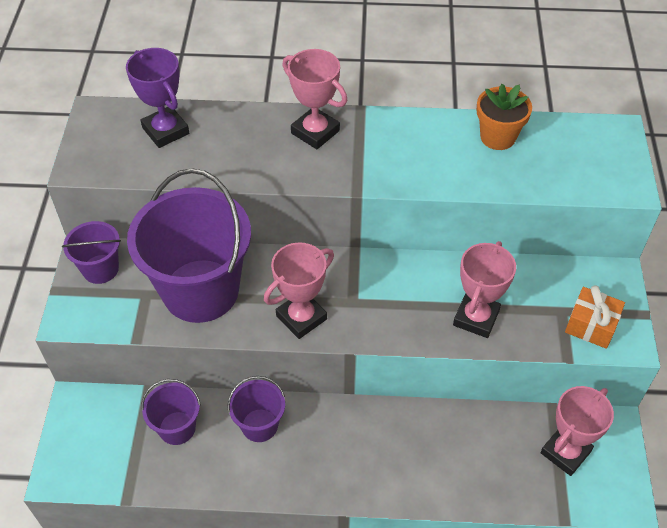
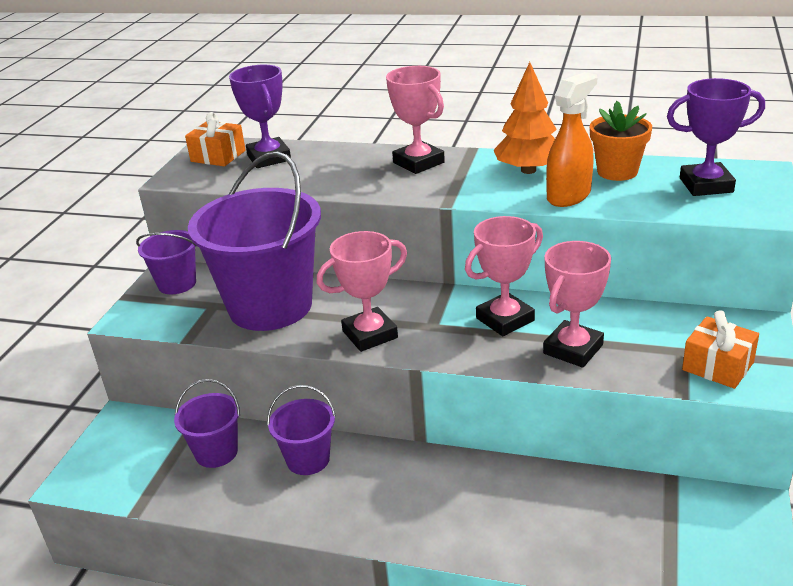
camera: 15 degrees right, 20 degrees down
(112, 130) = (218, 156): none -> orange gift
(419, 139) = (528, 170): none -> orange tree
(462, 174) = (569, 196): none -> orange spray bottle
(565, 452) = (681, 527): pink trophy -> pink trophy (505, 319)
(575, 153) = (706, 185): none -> purple trophy

